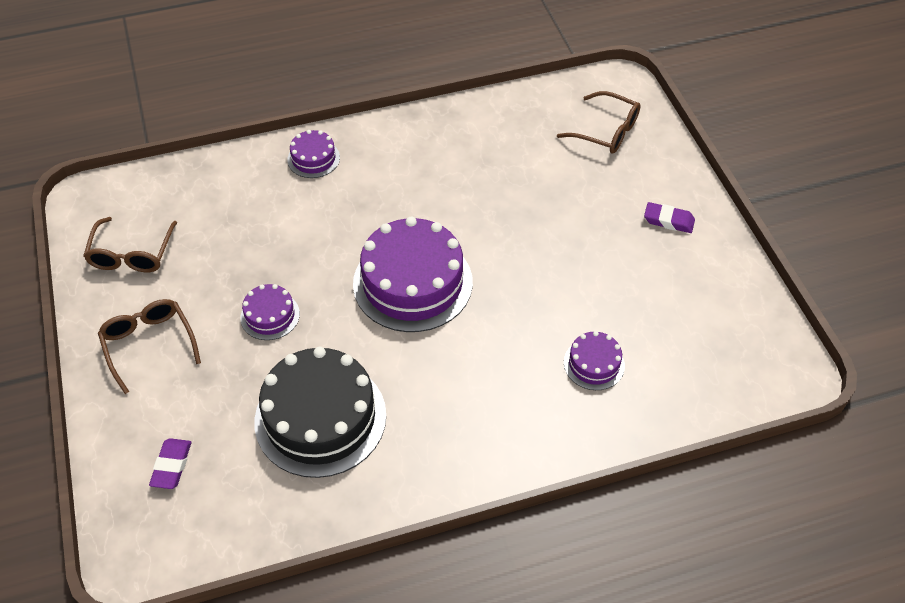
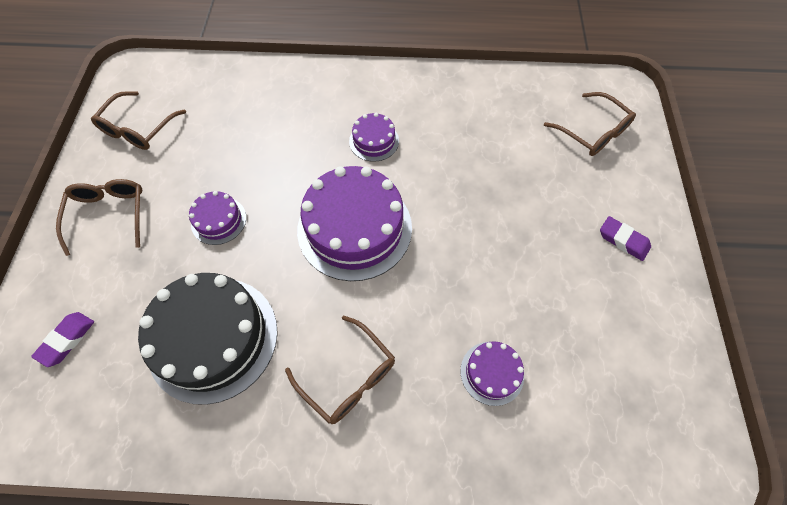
camera: 20 degrees right, 10 degrees up
(313, 158) = (322, 86): purple cake -> purple cake (374, 141)
(466, 408) = (348, 377): none -> brown glasses

